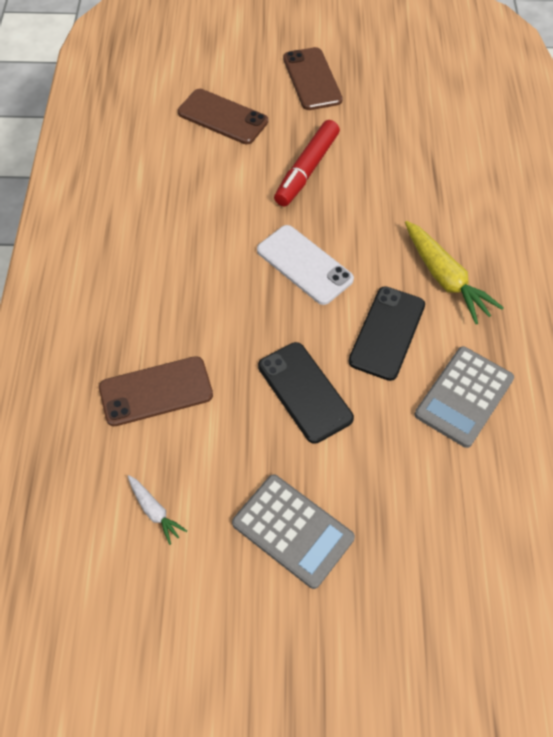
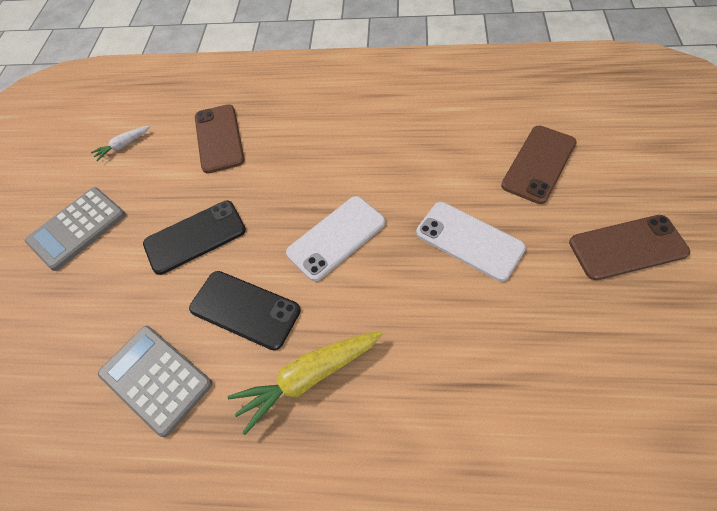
camera: 100 degrees right, 0 degrees up
(306, 170) = (469, 240): red marker -> white phone

